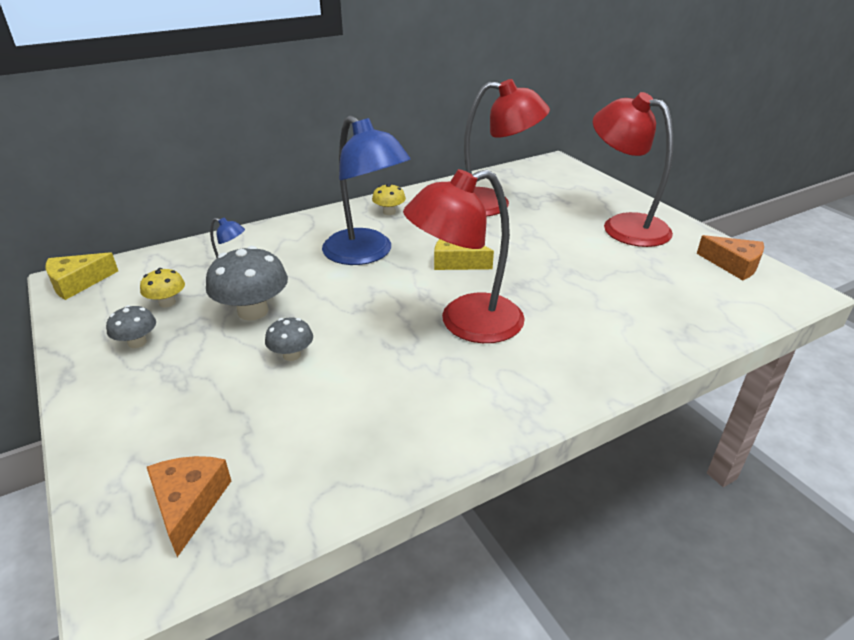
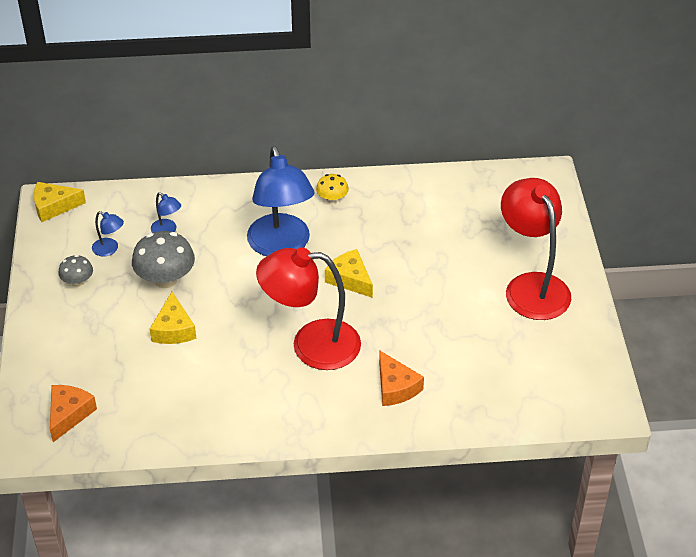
camera: 25 degrees right, 10 degrees up
(167, 302) = (109, 249): yellow mushroom -> blue lamp
(291, 355) = (173, 329): grey mushroom -> yellow cheese
(492, 204) = (433, 218): red lamp -> none
(733, 265) = (584, 363): orange cheese -> orange cheese (395, 387)

